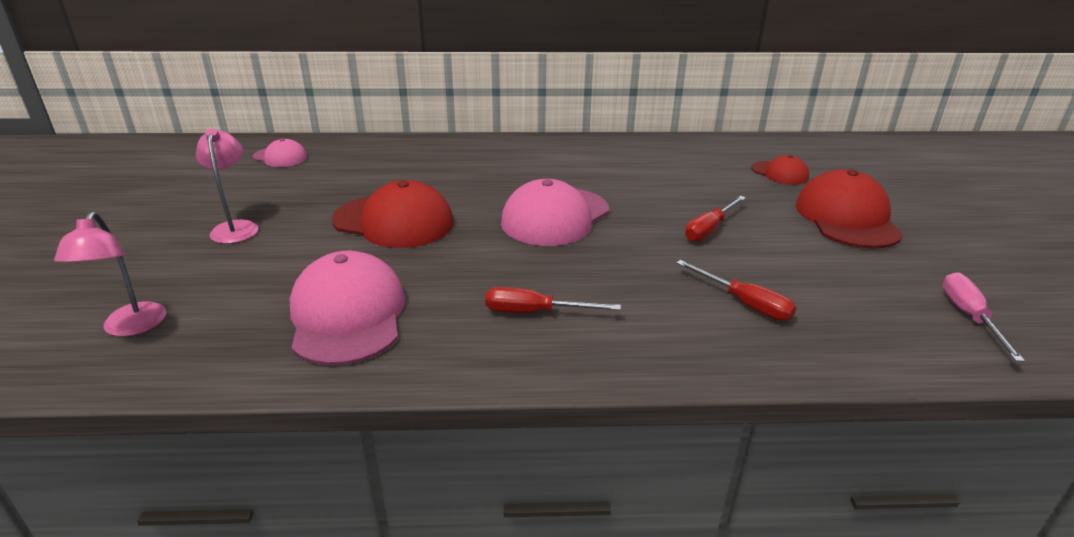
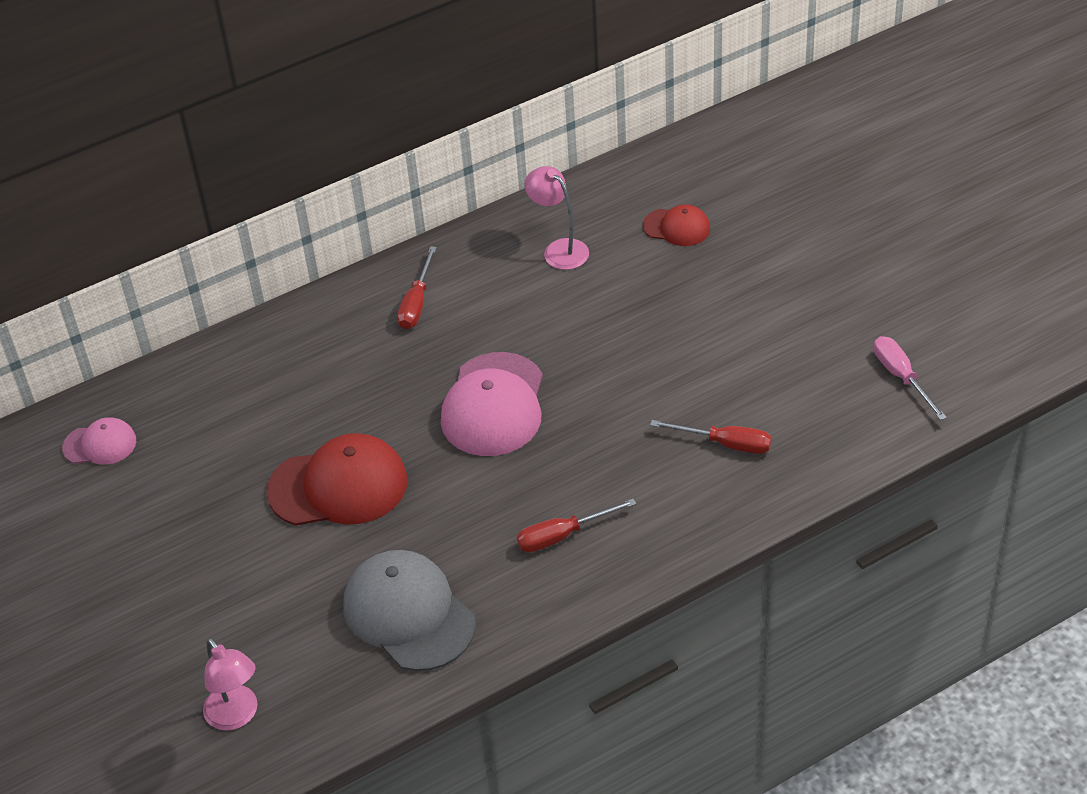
camera: 25 degrees left, 15 degrees up
(236, 227) = (185, 569): pink lamp -> pink lamp (559, 249)
(348, 315) = (409, 614): pink cap -> grey cap
(709, 229) = (650, 356): red screwdriver -> red screwdriver (416, 303)
(847, 218) = (768, 280): red cap -> none

